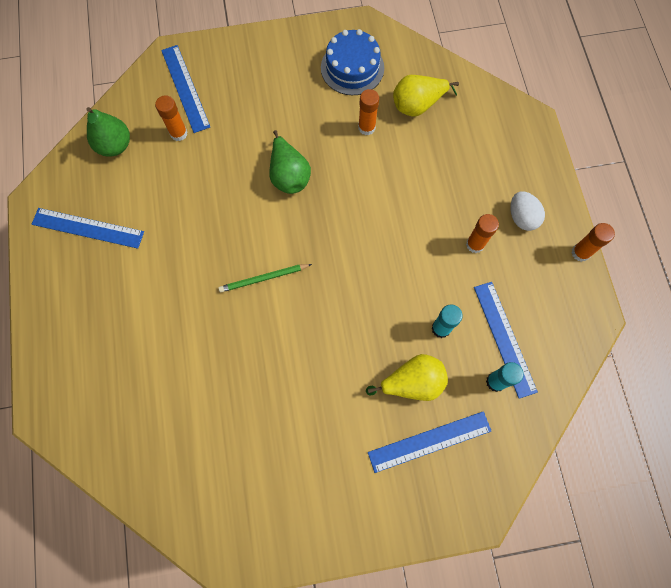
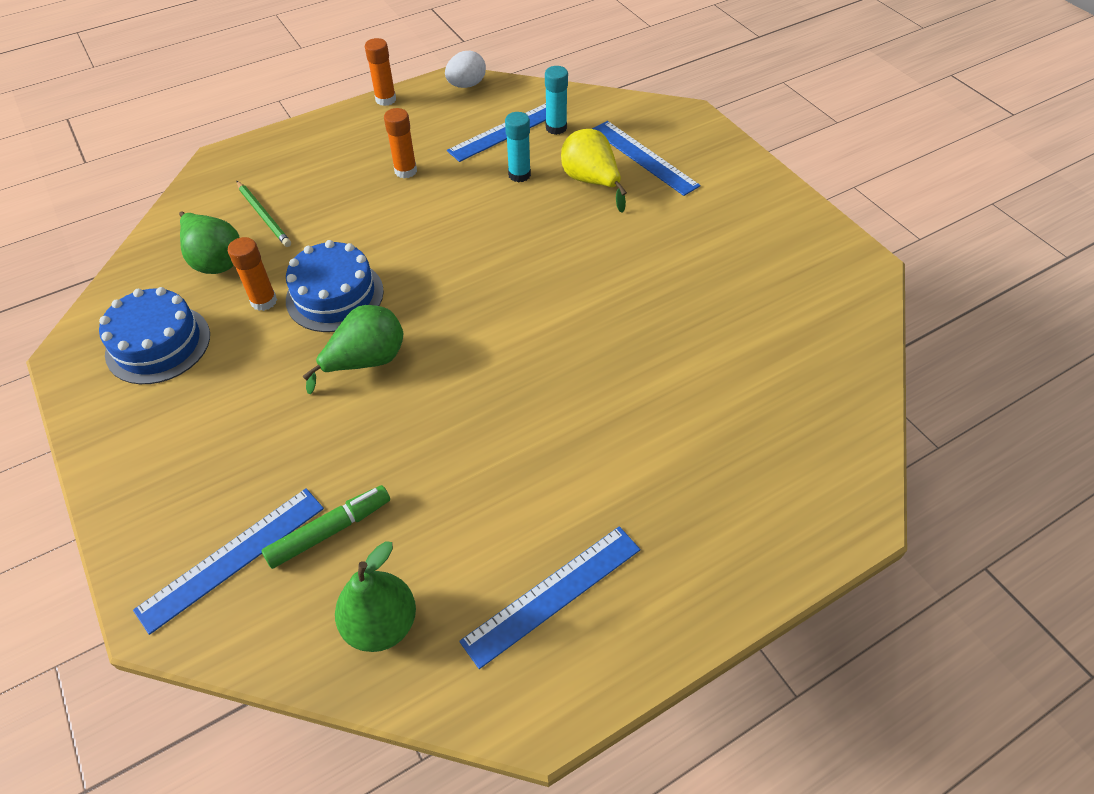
camera: 110 degrees left, 20 degrees down
(88, 228) = (553, 594): blue ruler -> blue ruler turned 60 degrees clockwise
(178, 133) = (330, 531): orange glue stick -> green marker
(263, 278) = (533, 340): green pencil -> green pencil (264, 216)
(355, 169) = (335, 295): none -> blue cake
(417, 105) = (215, 260): yellow pear -> green pear
(522, 217) = (357, 144): white egg -> white egg (466, 85)

